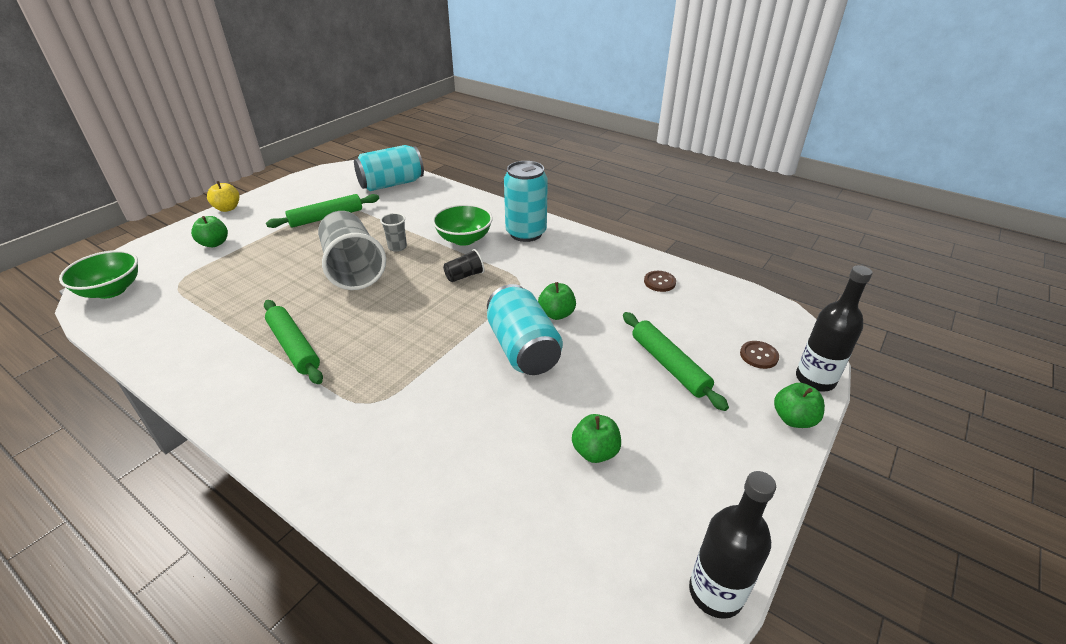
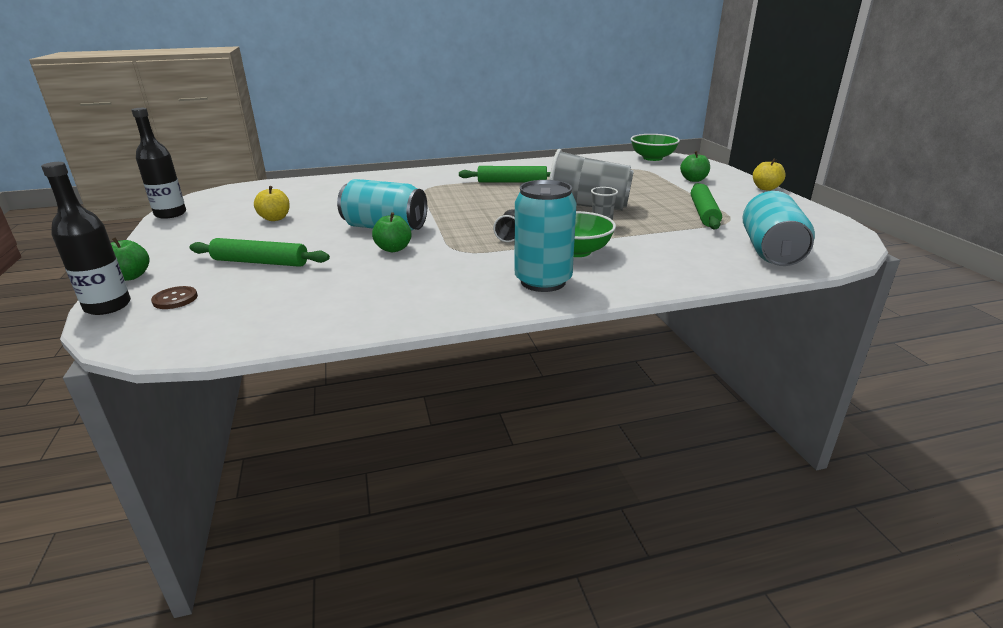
camera: 130 degrees right, 10 degrees down
(595, 452) = (275, 218): green apple -> yellow apple
(659, 282) = (332, 309): brown button -> none

